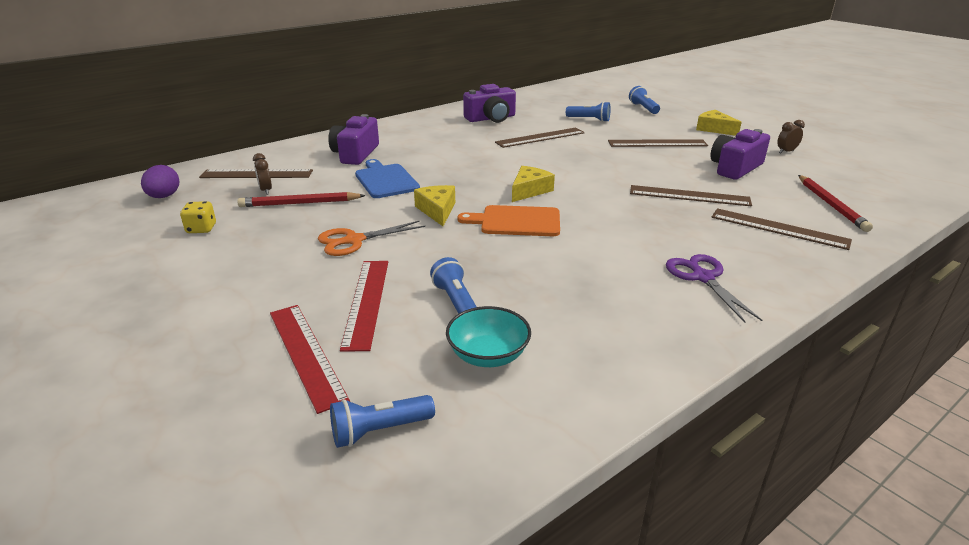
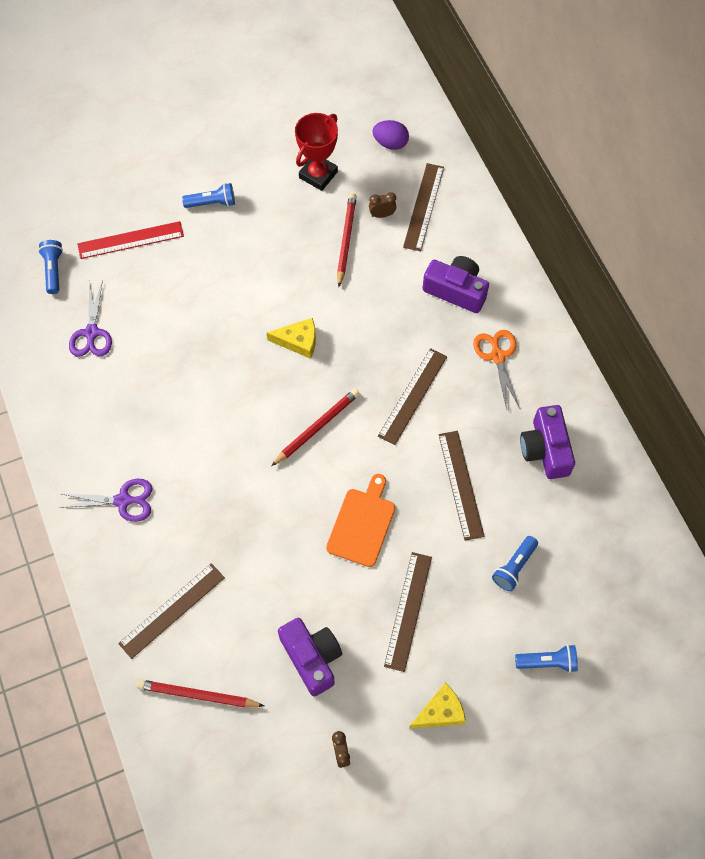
camera: 105 degrees right, 35 degrees up
(201, 229) = (318, 175): yellow dice -> red trophy
(354, 240) = (264, 275): orange scissors -> orange scissors (497, 356)
(366, 302) = (174, 275): red ruler -> none
(386, 180) = (378, 310): blue cutting board -> none
(456, 301) = (155, 327): blue flashlight -> blue flashlight (212, 203)
(488, 355) = (91, 333): turquoise bowl -> purple scissors
(516, 221) = (257, 398): orange cutting board -> orange cutting board (362, 524)
(529, 190) = (317, 427): yellow cheese -> red pencil
(689, 196) = (260, 568): brown ruler -> brown ruler (412, 396)

